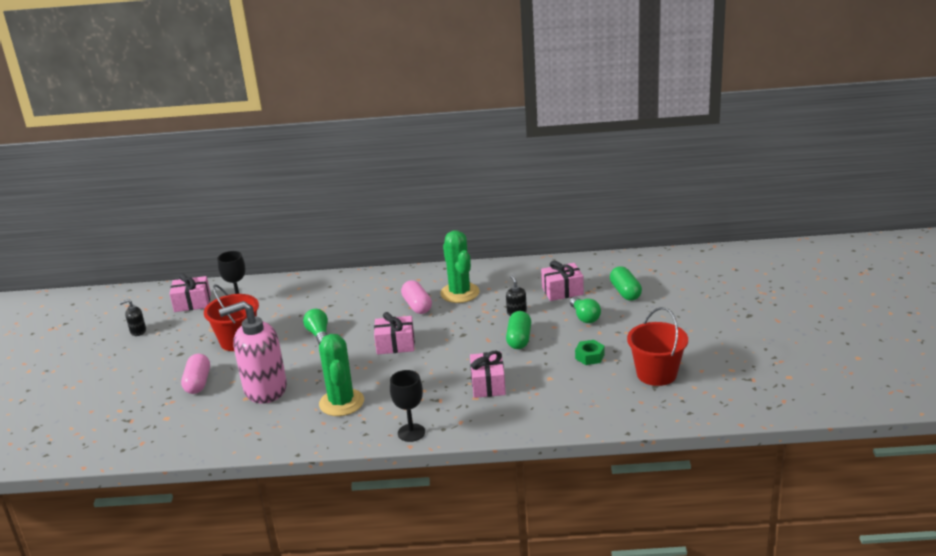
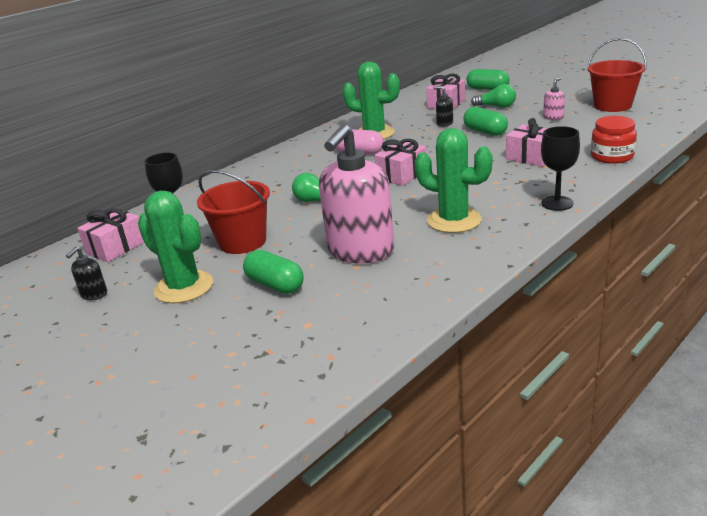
camera: 45 degrees left, 0 degrees up
(169, 354) = (184, 287): none -> green cactus
(198, 383) = (275, 285): pink capsule -> green capsule
(530, 421) = (612, 156): none -> red jar
(589, 356) = (553, 117): green nut -> pink soap dispenser

